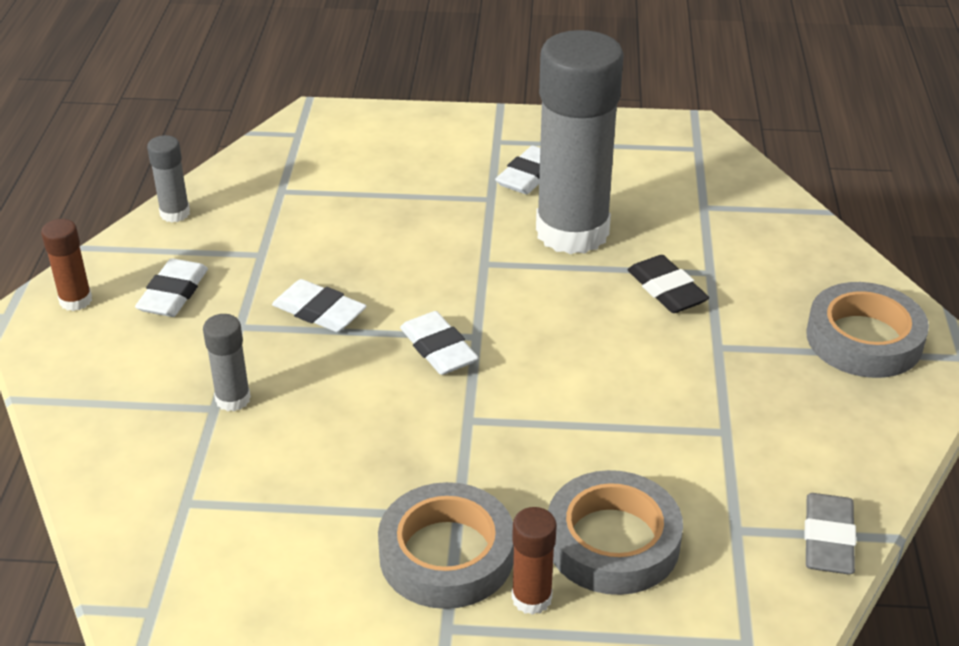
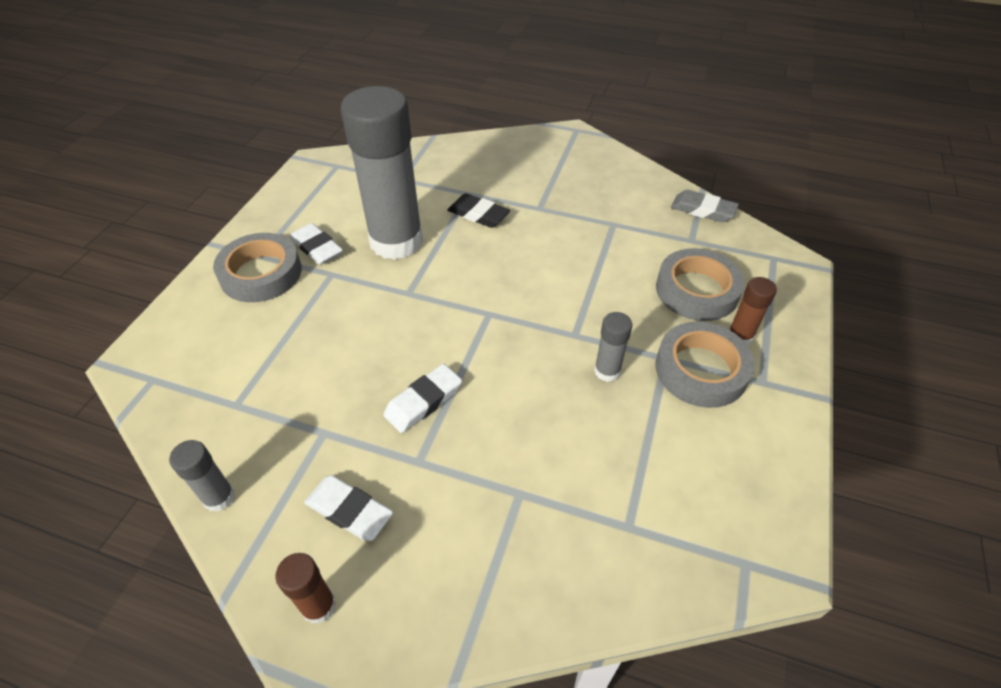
camera: 75 degrees left, 10 degrees up
(233, 399) = (513, 477): grey glue stick -> grey glue stick (607, 371)
(438, 349) = (496, 336): white eraser -> none
(666, 290) = (478, 214): black eraser -> black eraser turned 45 degrees clockwise
(864, 339) = (552, 155): grey tape -> grey tape (261, 273)

